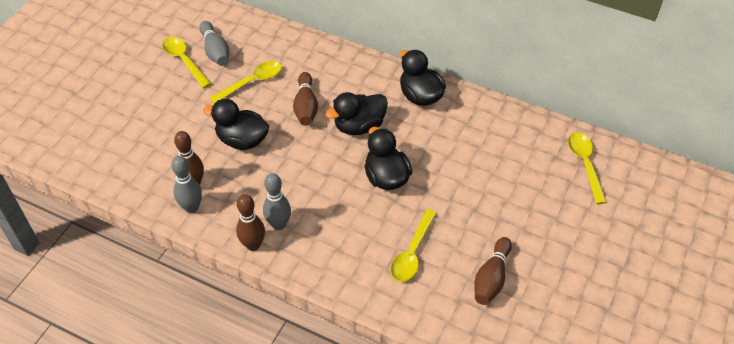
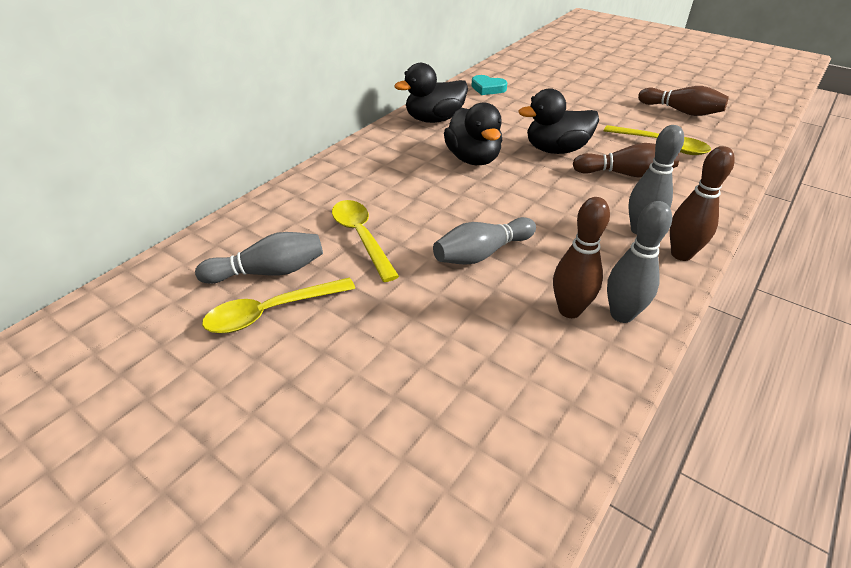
camera: 80 degrees left, 10 degrees down
(242, 140) = (482, 253): black duck -> grey bowling pin
(306, 106) = (428, 193): brown bowling pin -> brown bowling pin (625, 174)
(496, 125) = (488, 88): none -> turquoise heart
(585, 164) = (541, 61): yellow spoon -> none

